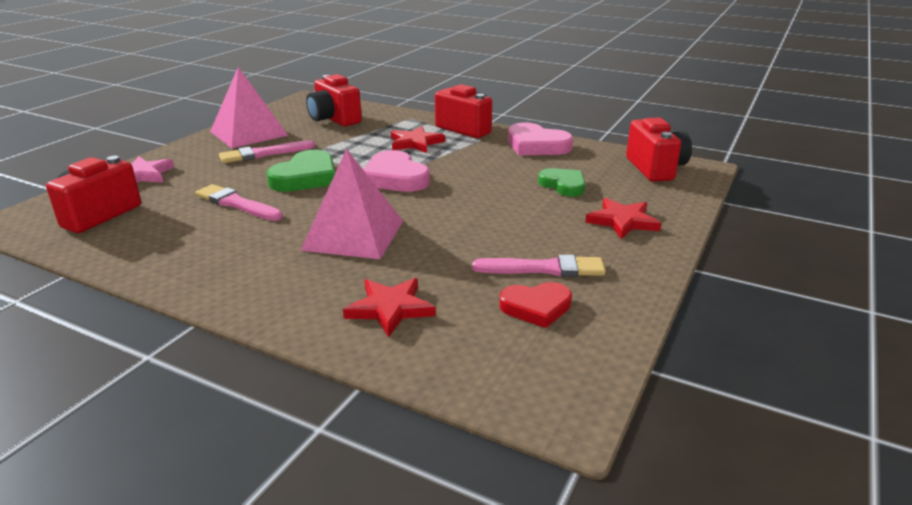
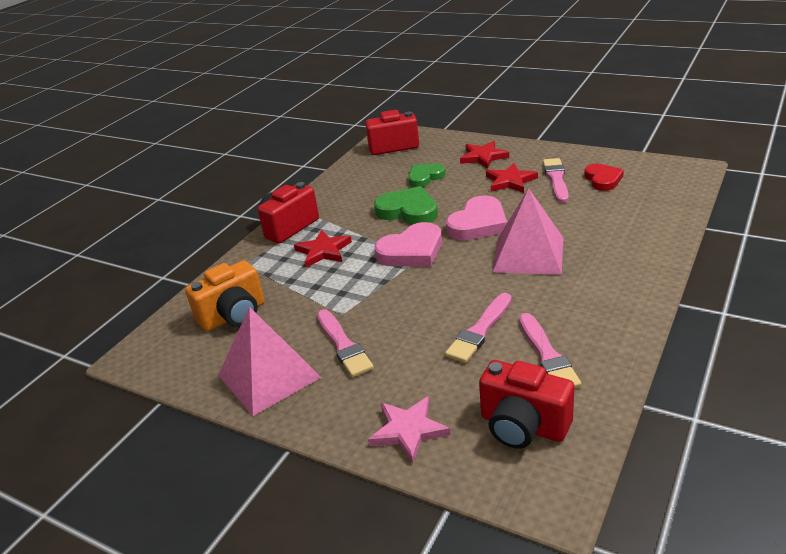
camera: 85 degrees left, 5 degrees up
(172, 231) = (547, 355): none -> pink brush
(306, 177) = (411, 301): green heart -> green heart (408, 211)
(334, 119) = (234, 316): red camera -> orange camera
(390, 309) = (626, 225): red star -> red star (510, 181)
(536, 145) = (339, 191): pink heart -> pink heart (478, 223)

